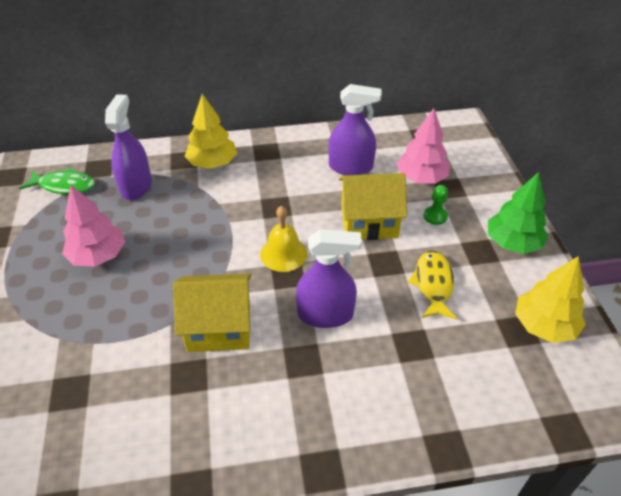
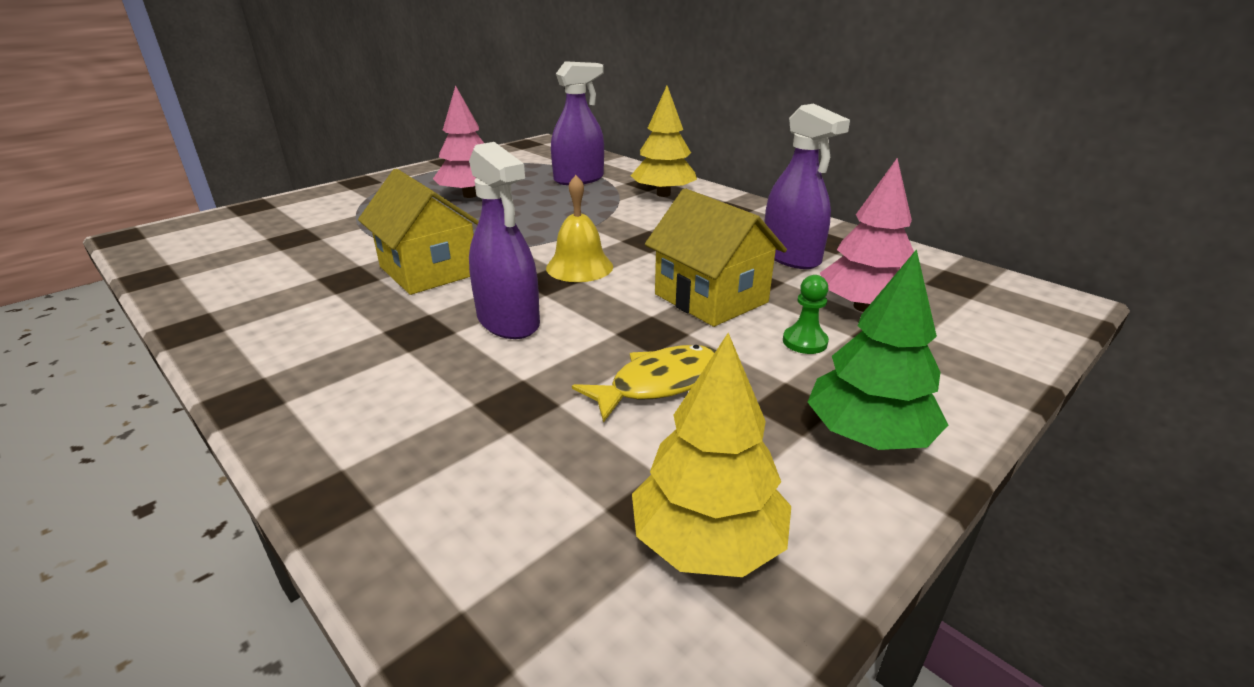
camera: 55 degrees right, 15 degrees down
(64, 186) = (539, 159): green fish -> none

